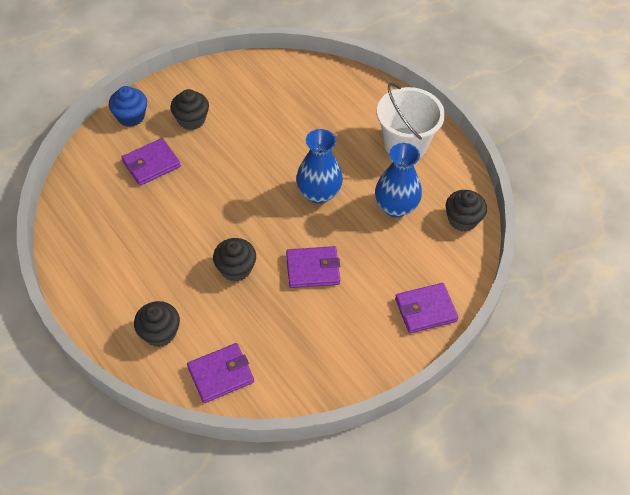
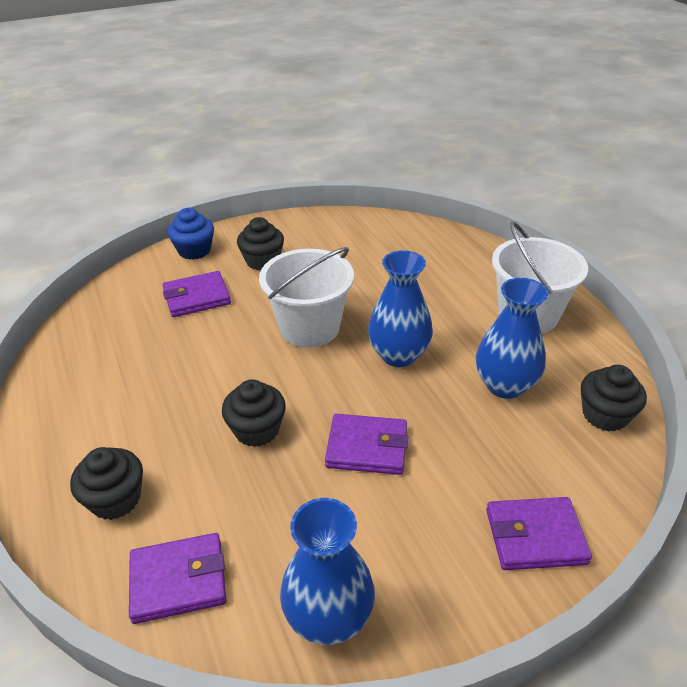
camera: 15 degrees right, 15 degrees down
(248, 179) = (309, 328): none -> white bucket
(315, 378) = (328, 617): none -> blue vase

